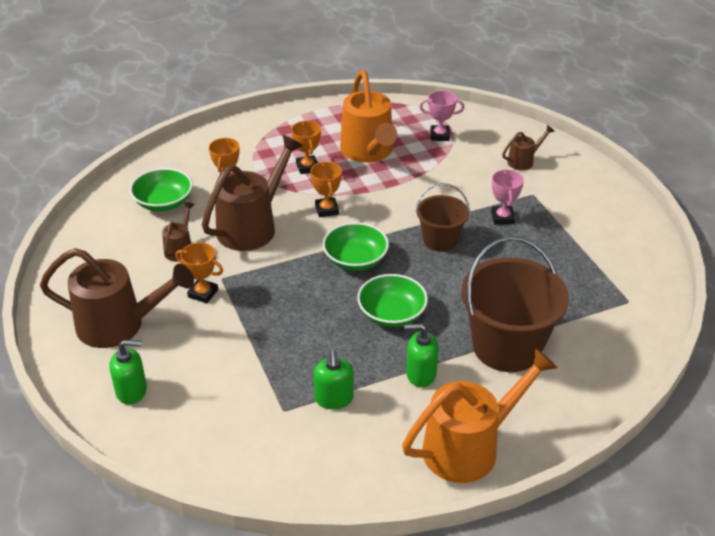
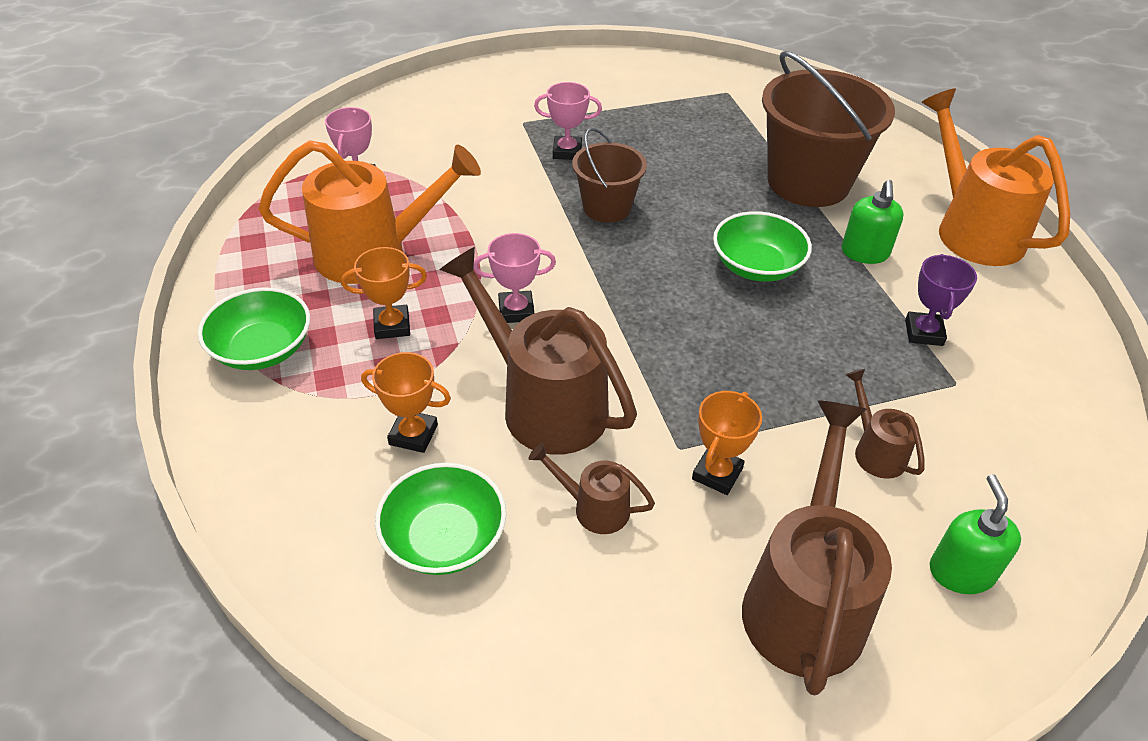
camera: 85 degrees left, 5 degrees up
(327, 210) = (516, 311): orange trophy -> pink trophy
(334, 399) = (923, 332): green soap dispenser -> purple trophy
(355, 260) = (642, 290): green bowl -> green bowl (262, 349)
(524, 161) = (448, 118): brown watering can -> brown watering can (875, 450)

